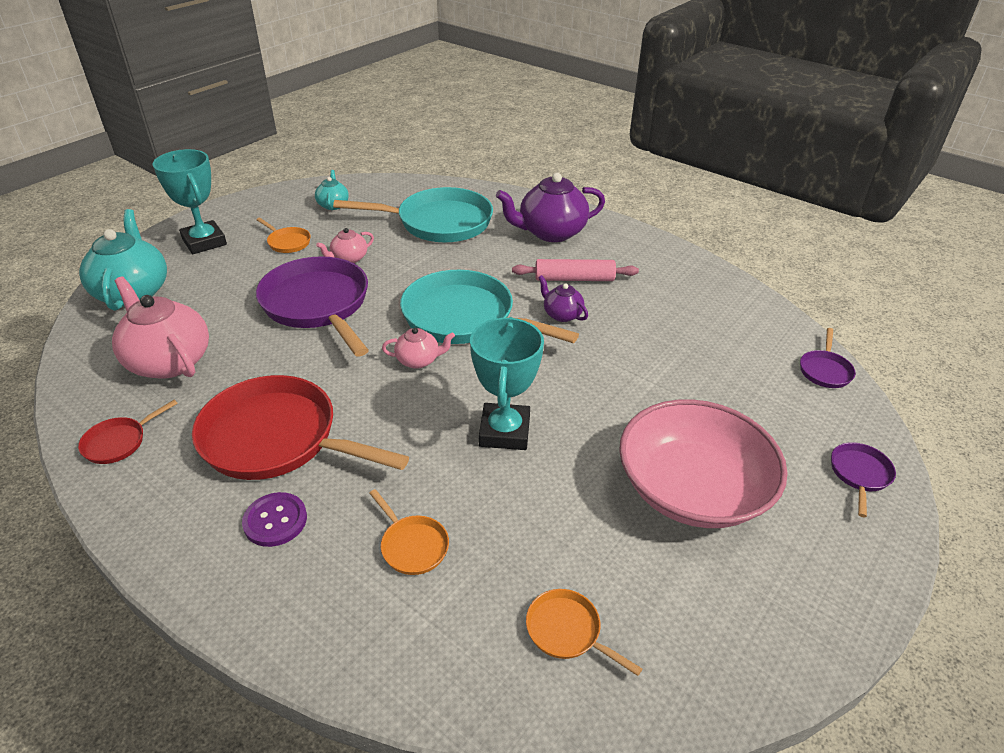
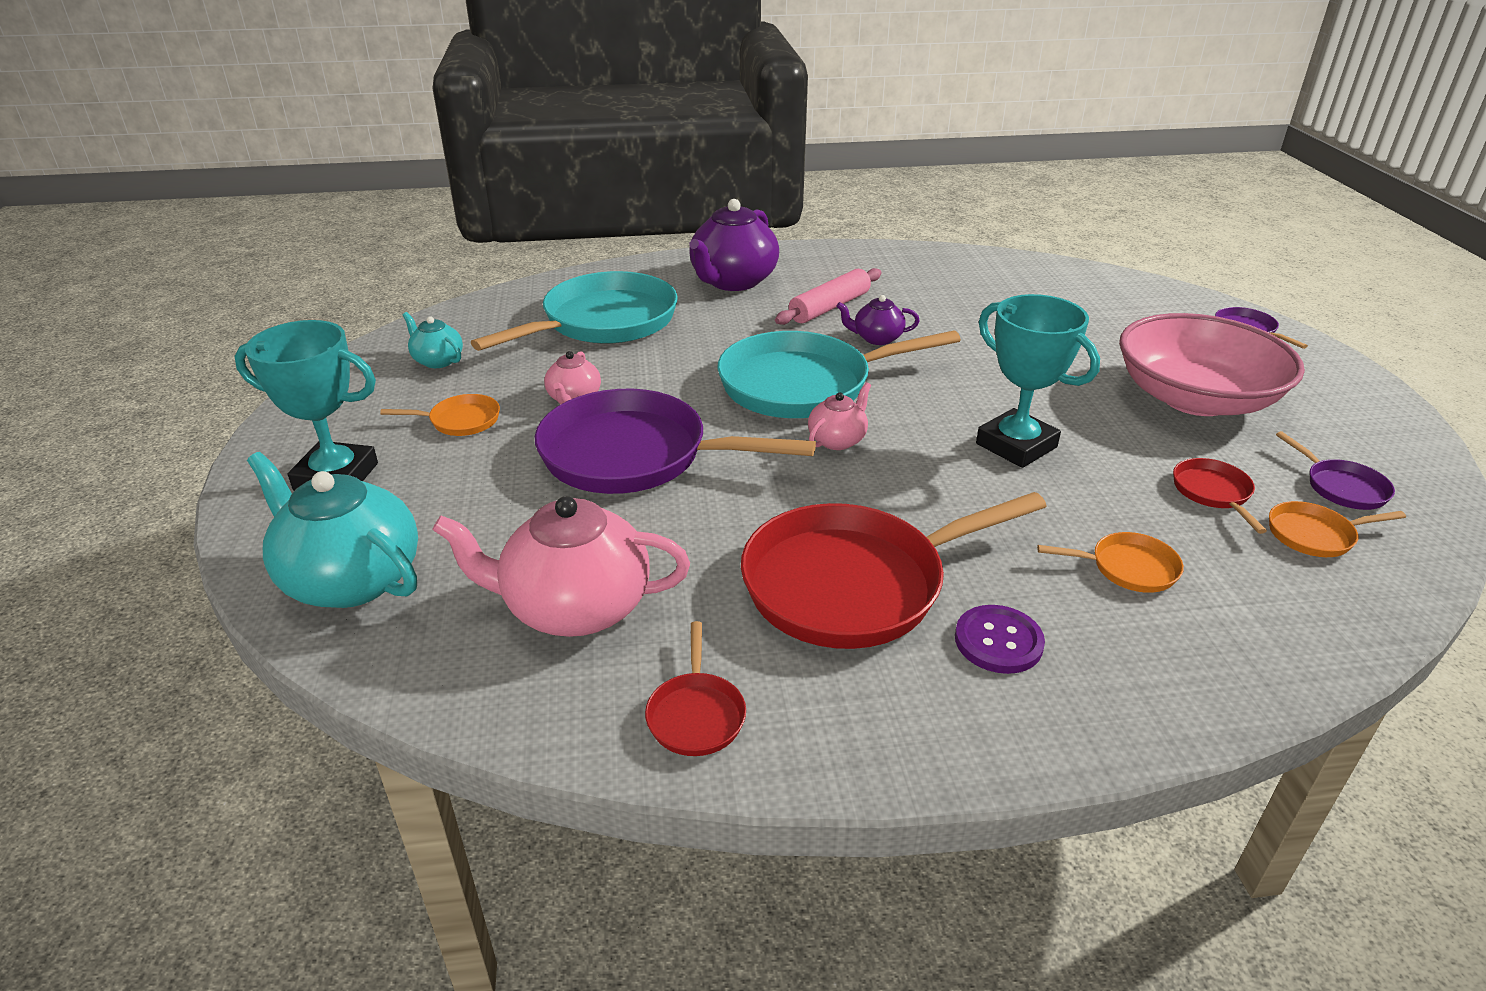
camera: 45 degrees left, 5 degrees down
(560, 551) = (1213, 493): none -> red pan
(825, 370) = (1113, 280): purple pan -> purple pan (1341, 487)

